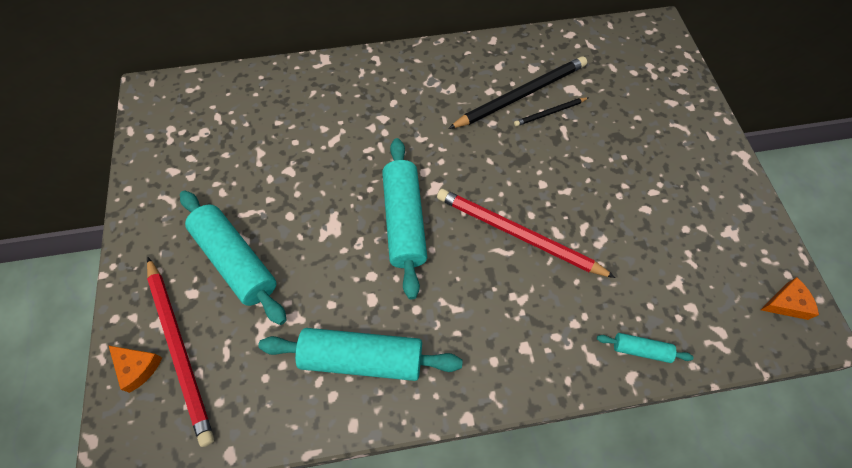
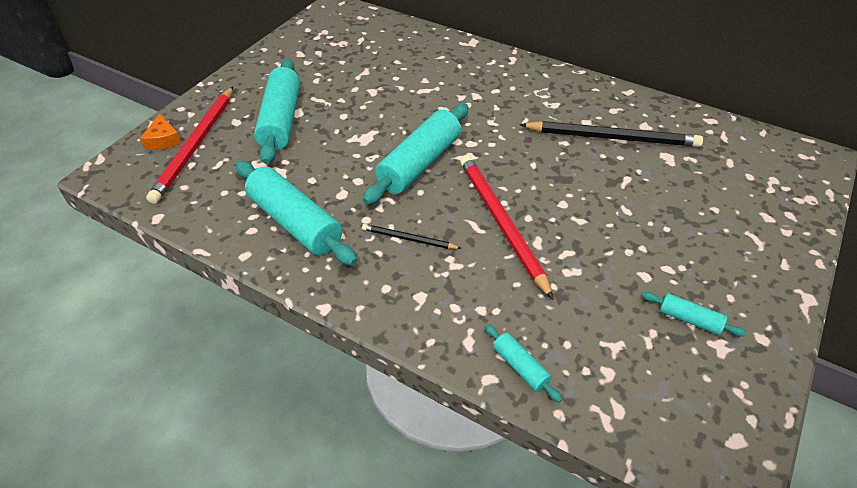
camera: 40 degrees right, 15 degrees down
(550, 113) = (626, 162): black pencil -> black pencil (408, 239)
(699, 225) = (689, 319): none -> turquoise rolling pin
(786, 303) = (722, 439): orange cheese -> none

